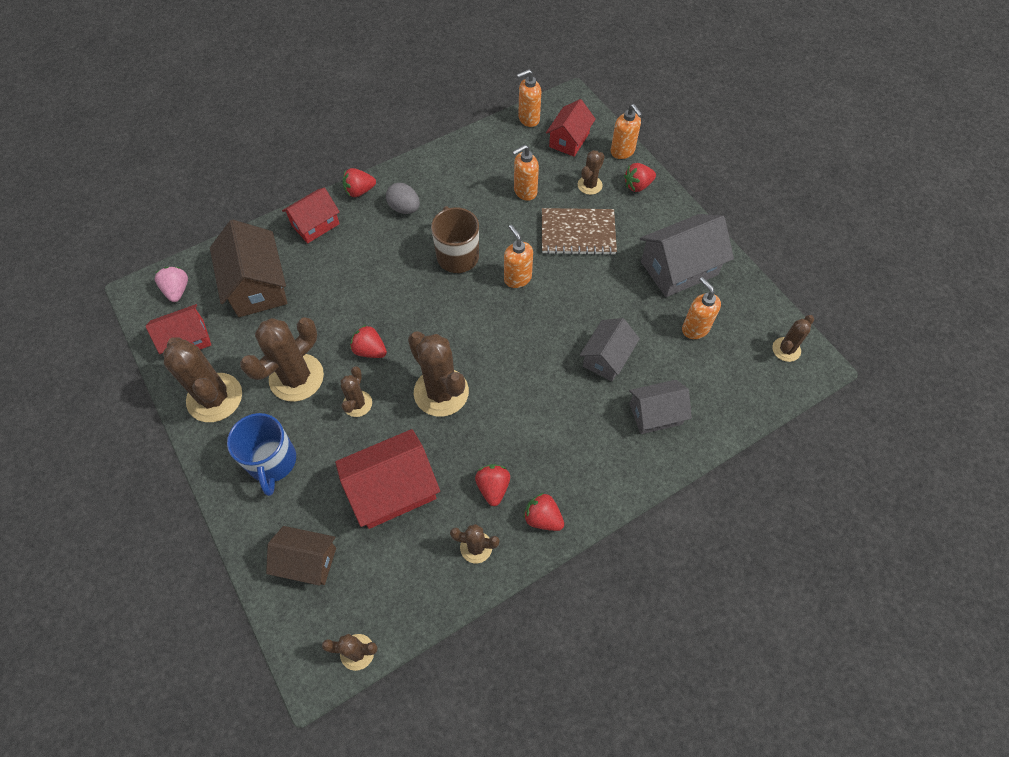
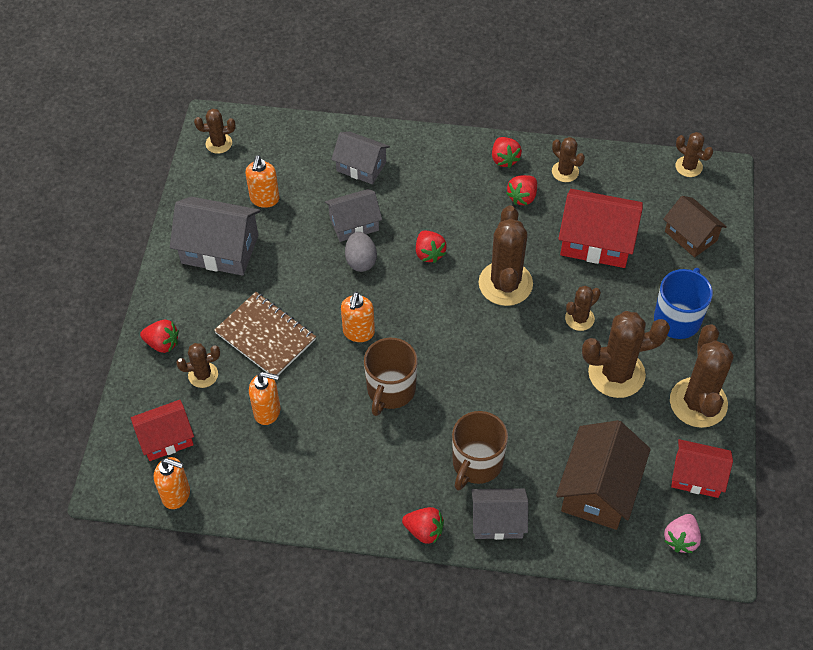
camera: 140 degrees left, 5 degrees down
(315, 224) = (498, 521): red house -> grey house
(357, 248) = (476, 463): none -> brown mug
(370, 350) = (537, 355): red strawberry -> red strawberry (429, 253)
(404, 208) = (396, 476): grey egg -> grey egg (361, 261)
(622, 152) = (133, 387): orange soap dispenser -> none

